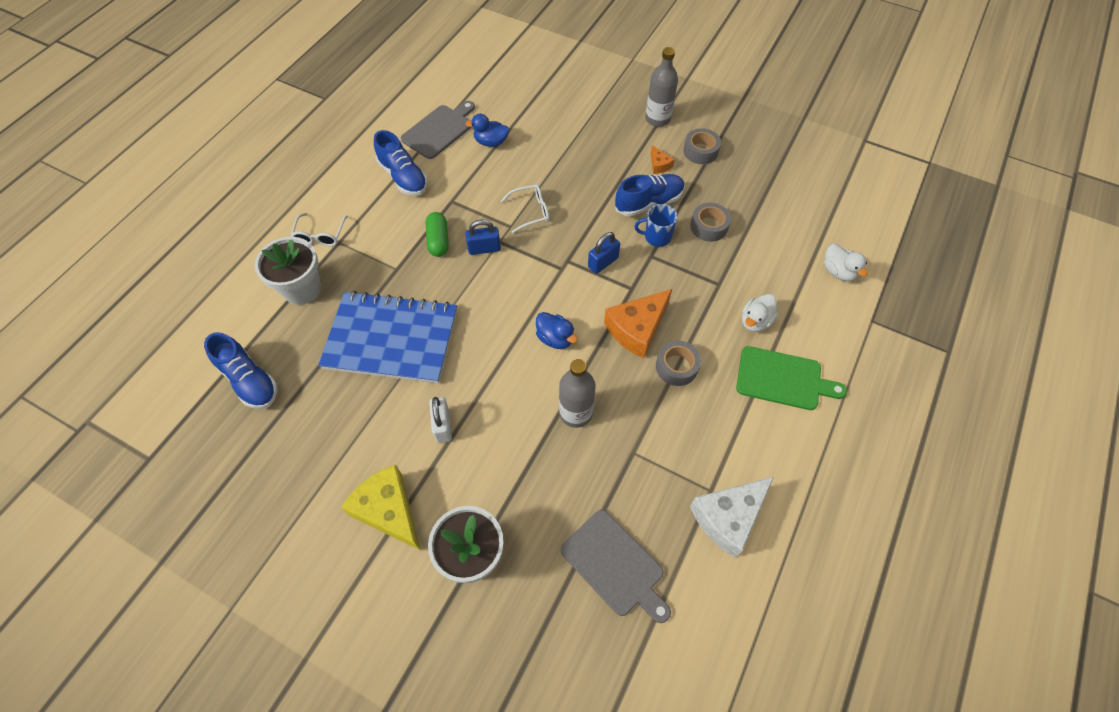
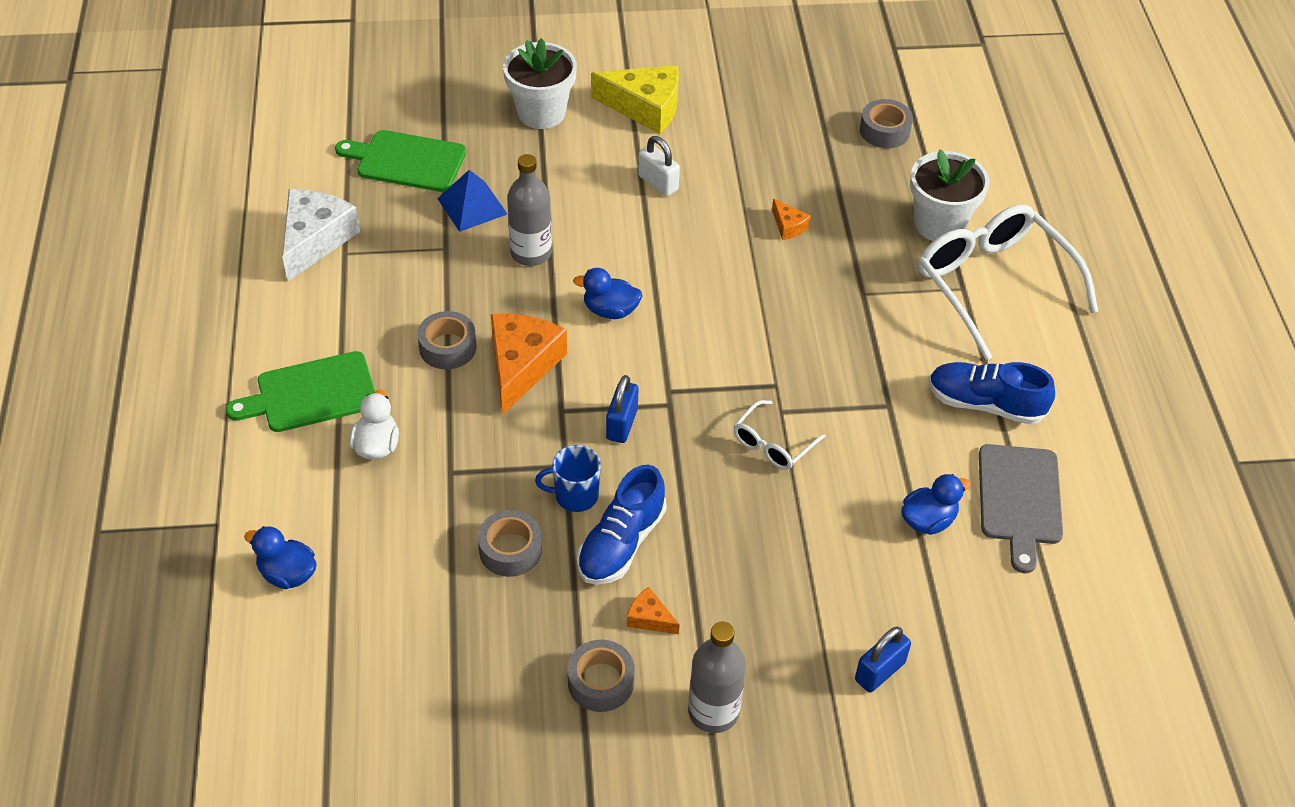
camera: 145 degrees right, 10 degrees down
(249, 380) = (884, 131): blue shoe -> grey tape
(320, 235) = (993, 284): white glasses -> white glasses, size x2.12
(391, 339) = (788, 226): blue notebook -> orange cheese
(438, 241) = (850, 348): green capsule -> none
(484, 248) = (785, 366): blue padlock -> blue padlock (879, 671)
(591, 482) = (472, 206): none -> blue pyramid
(615, 565) = (407, 161): grey cutting board -> green cutting board
(656, 237) = (575, 495): blue mug -> blue mug turned 150 degrees counterclockwise
(838, 272) = (287, 574): white duck -> blue duck

